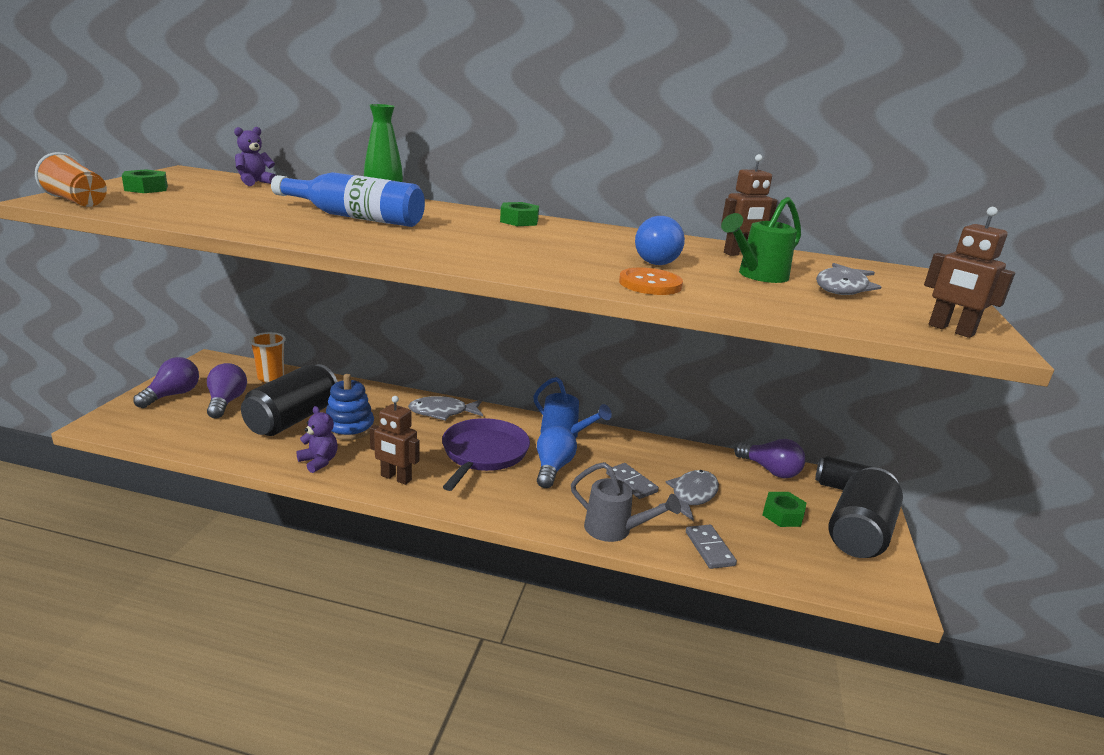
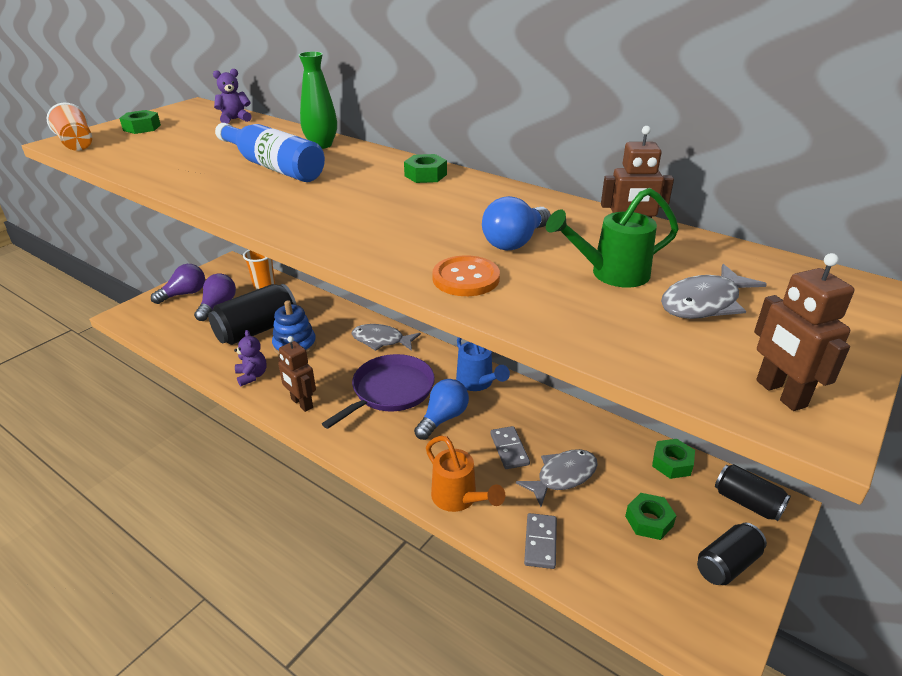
camera: 25 degrees right, 10 degrees up
(615, 530) = (459, 499): grey watering can -> orange watering can
(770, 470) = (672, 463): purple light bulb -> green nut
(859, 533) = (727, 564): black can -> black can, size x0.59

